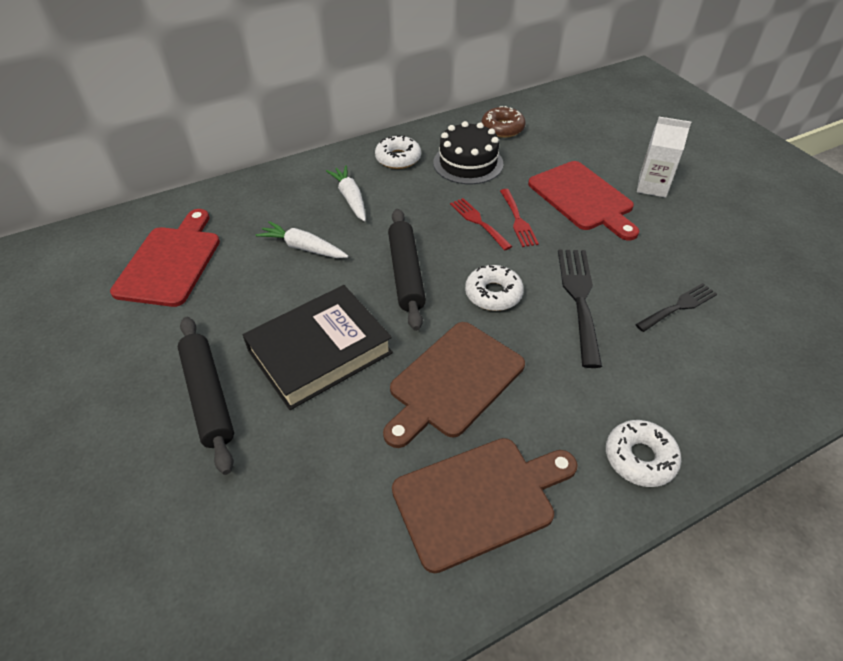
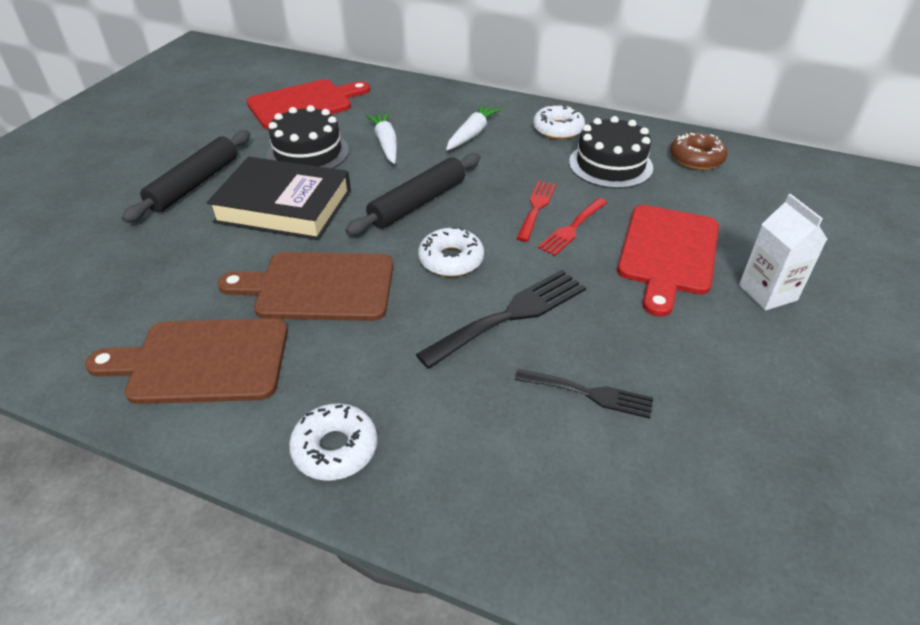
camera: 50 degrees right, 5 degrees down
(256, 298) = (308, 153): none -> black cake
(479, 499) = (202, 361): brown cutting board -> brown cutting board turned 150 degrees clockwise

